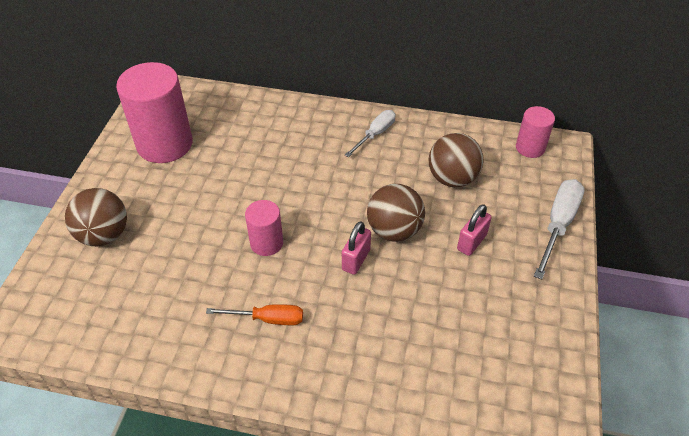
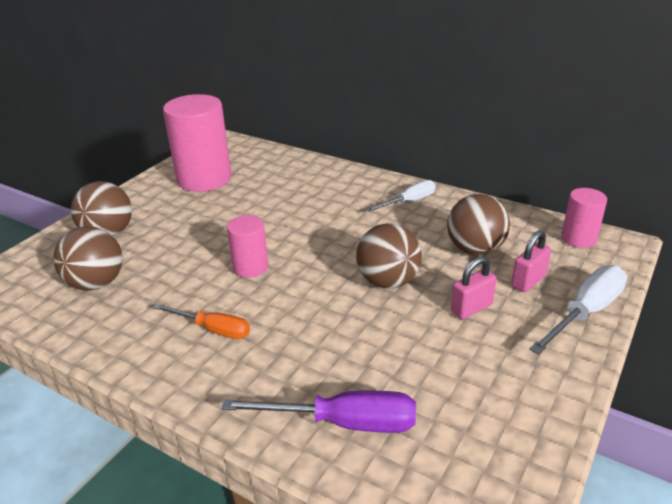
camera: 20 degrees right, 15 degrees down
(128, 297) = (96, 283): none -> brown ball
(356, 260) = (333, 298): pink padlock -> pink padlock (528, 281)
(417, 379) = (343, 423): none -> purple screwdriver

